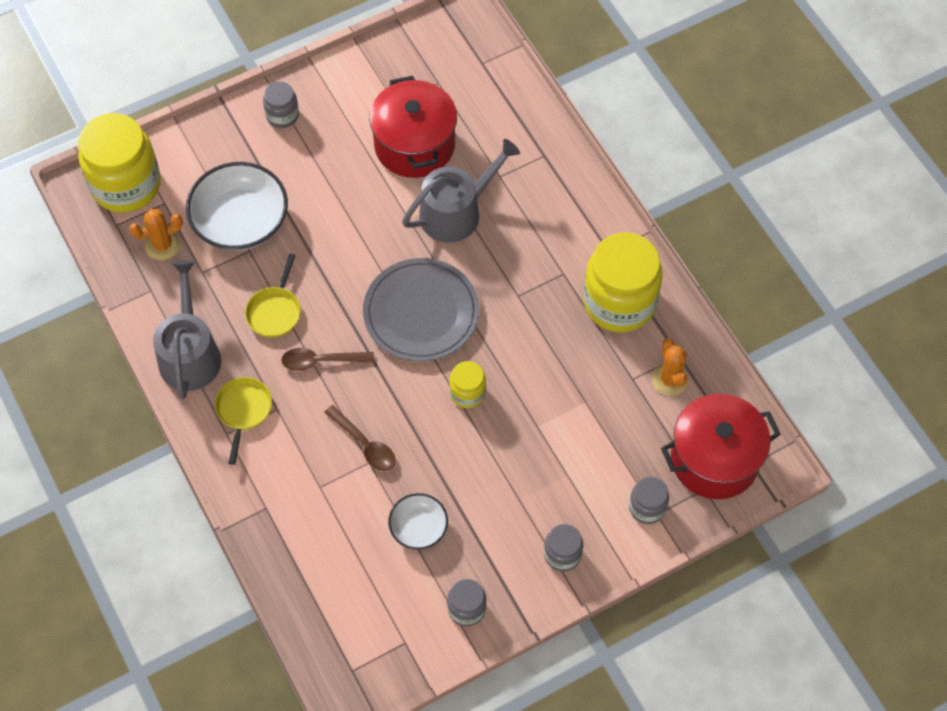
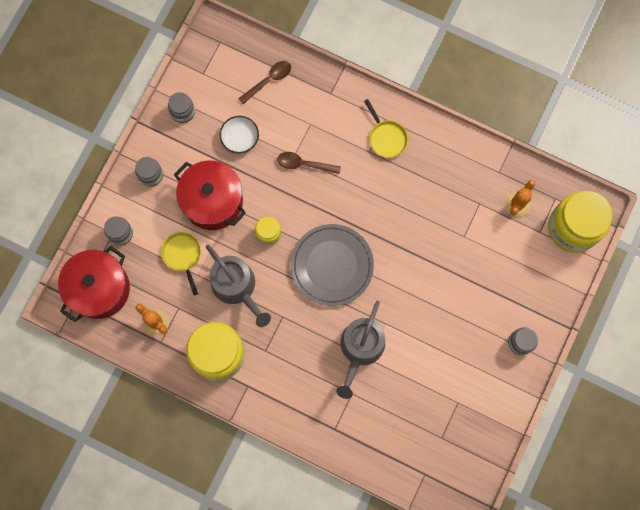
camera: 145 degrees right, 15 degrees up
(190, 354) = (444, 150): grey watering can -> grey watering can (237, 287)
(240, 220) = (485, 252): white bowl -> none
(275, 311) = (417, 208): yellow pan -> yellow pan (183, 255)
(321, 361) = (366, 196): brown spoon -> brown spoon (269, 80)
(414, 145) = (421, 379): red pot -> red pot (213, 201)

